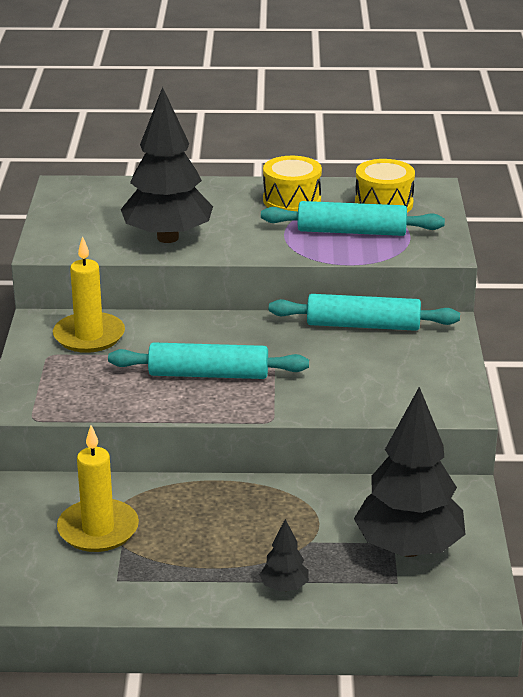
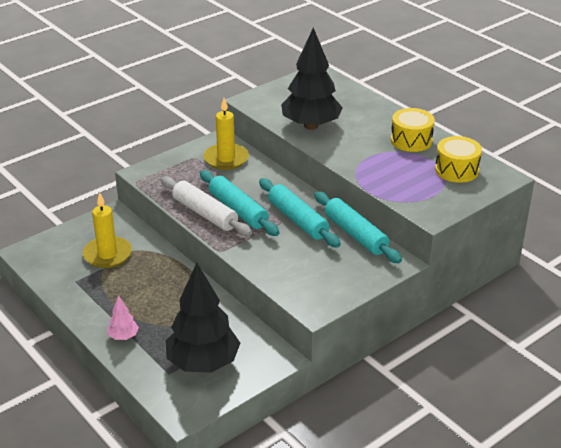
camera: 50 degrees right, 5 degrees up
(181, 399) = (205, 214): none -> white rolling pin
(284, 587) = (123, 336): black tree -> pink tree
(351, 231) = (406, 175): turquoise rolling pin -> turquoise rolling pin (297, 220)

